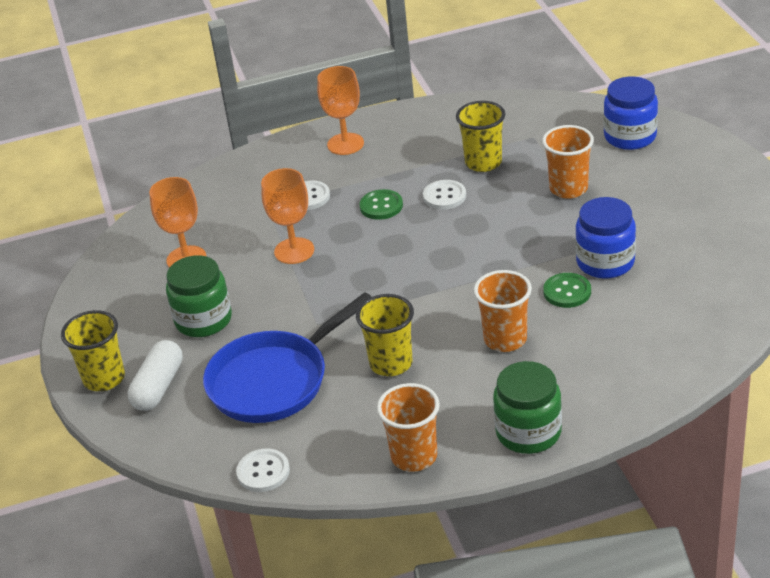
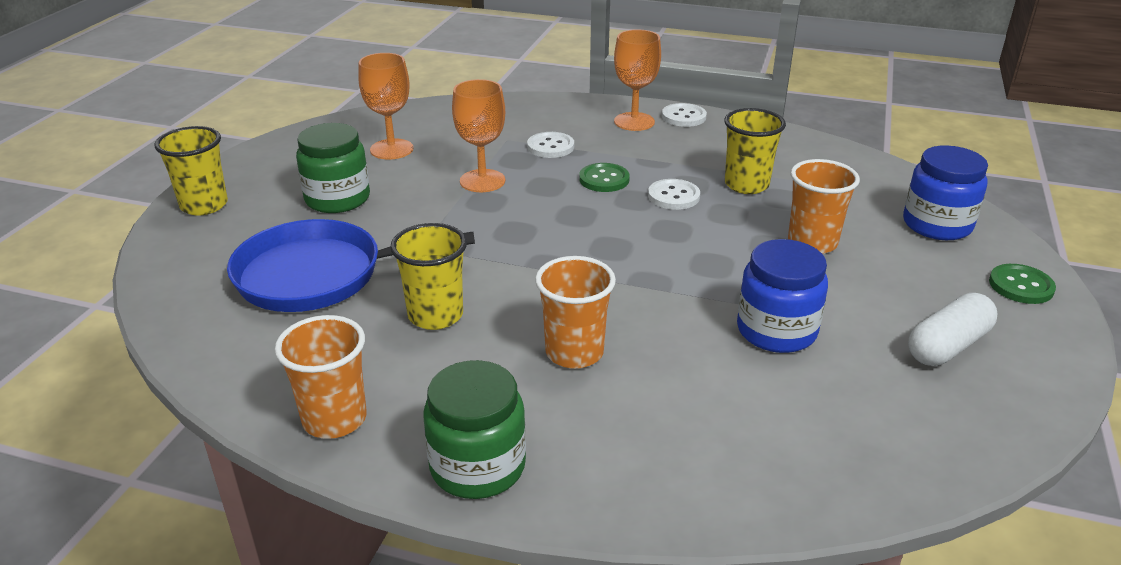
camera: 30 degrees right, 5 degrees down
(158, 387) = (229, 232): white capsule -> white capsule (947, 346)
(263, 472) = (194, 350): white button -> white button (683, 117)
(567, 292) = (698, 339): green button -> green button (1021, 286)

